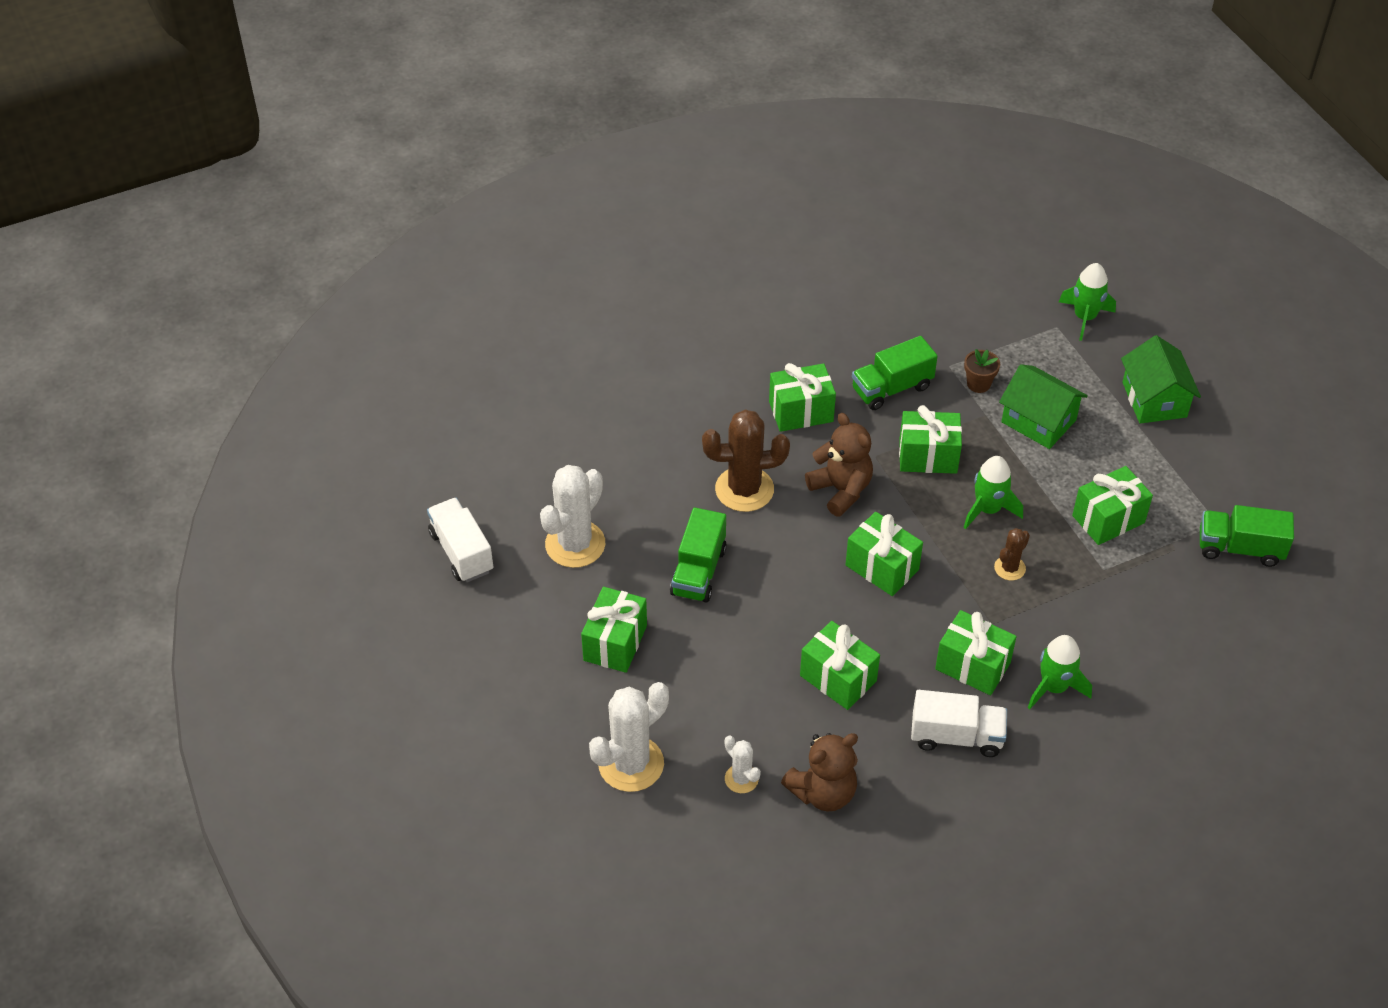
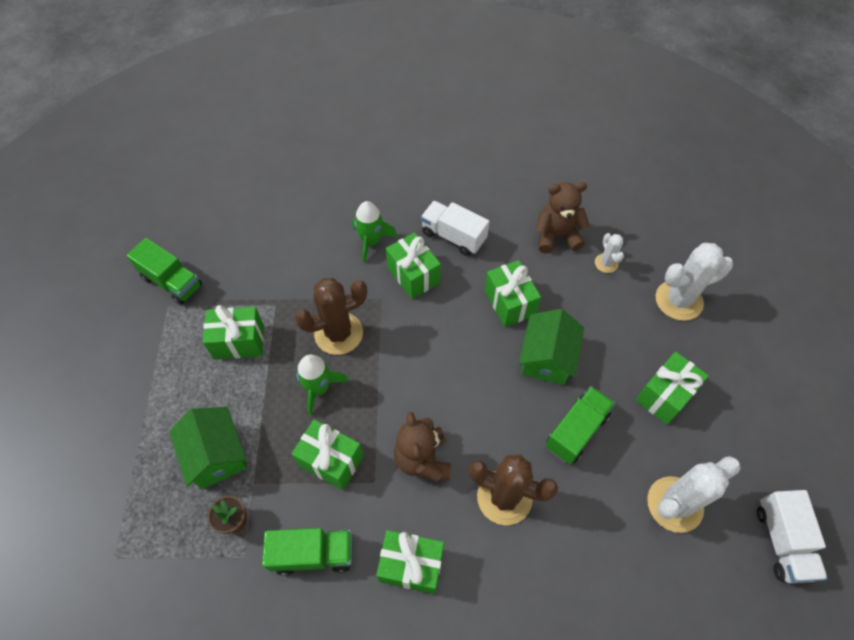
camera: 155 degrees left, 10 degrees up
(882, 567) = (431, 373): green gift -> none
(1009, 568) = (338, 333): brown cactus -> brown cactus, size x1.94
(1085, 317) = (80, 556): green rocket -> none
(1154, 399) = (109, 433): green house -> green house (547, 358)

